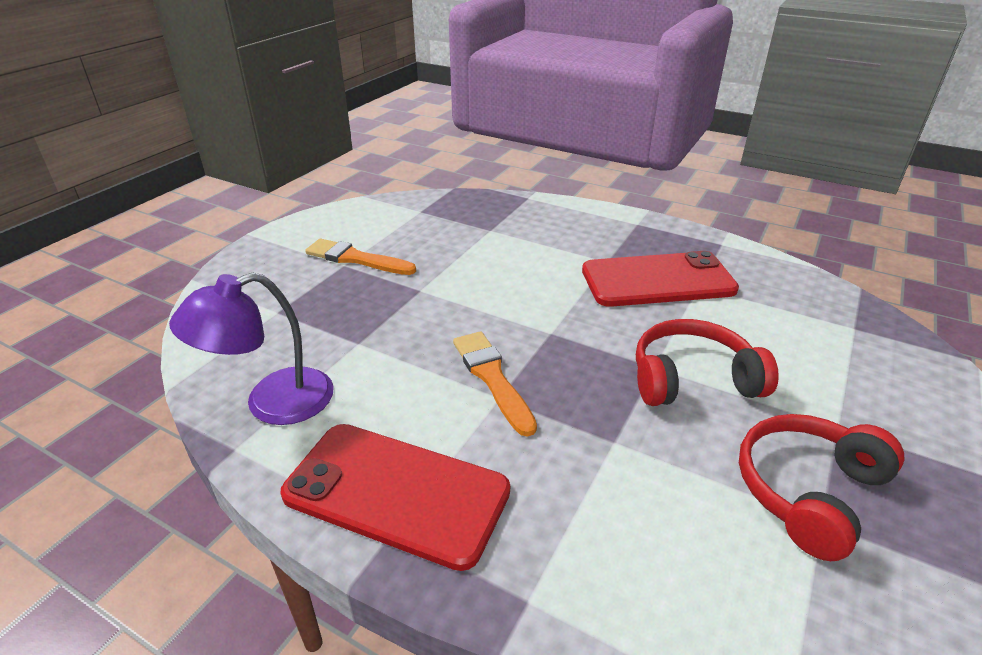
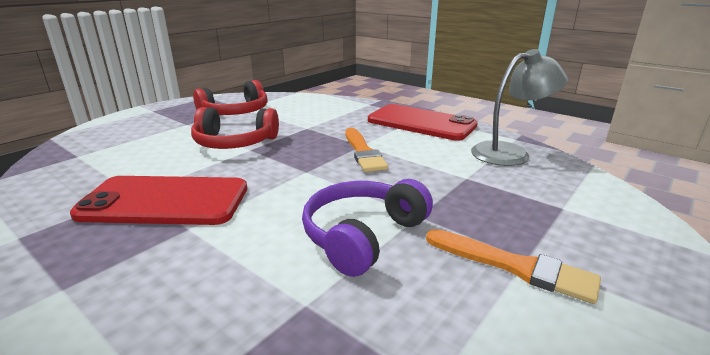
camera: 170 degrees left, 10 degrees down
(272, 403) = (510, 152): purple lamp -> grey lamp
(466, 269) = (362, 235): none -> purple headphones

